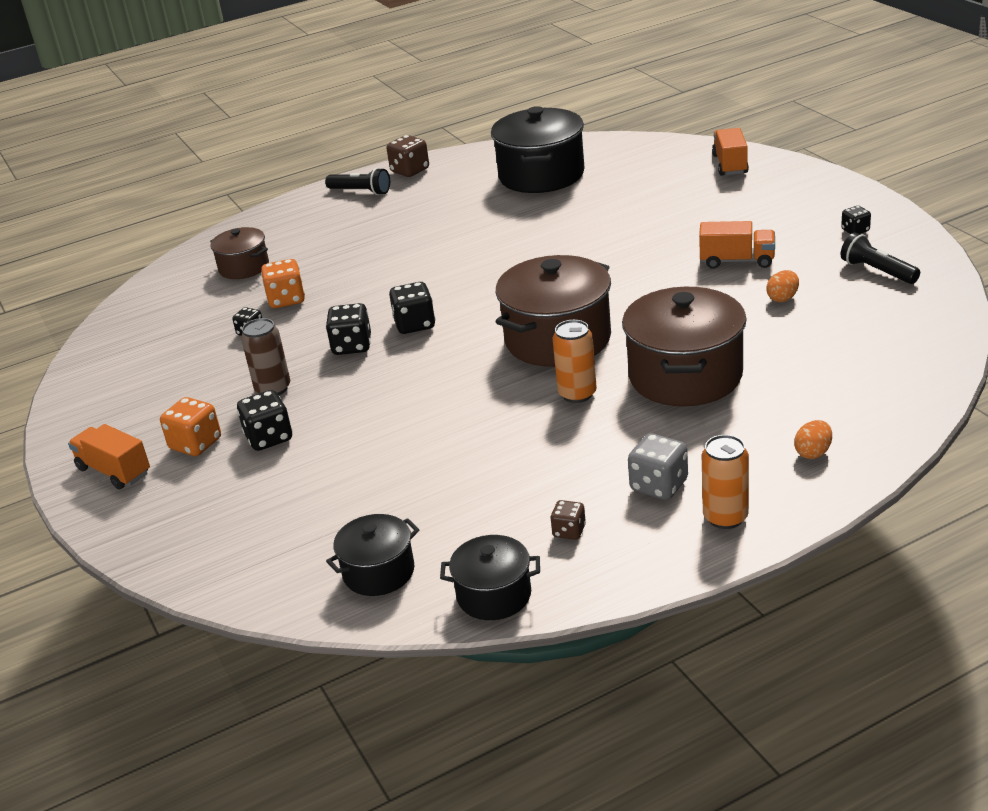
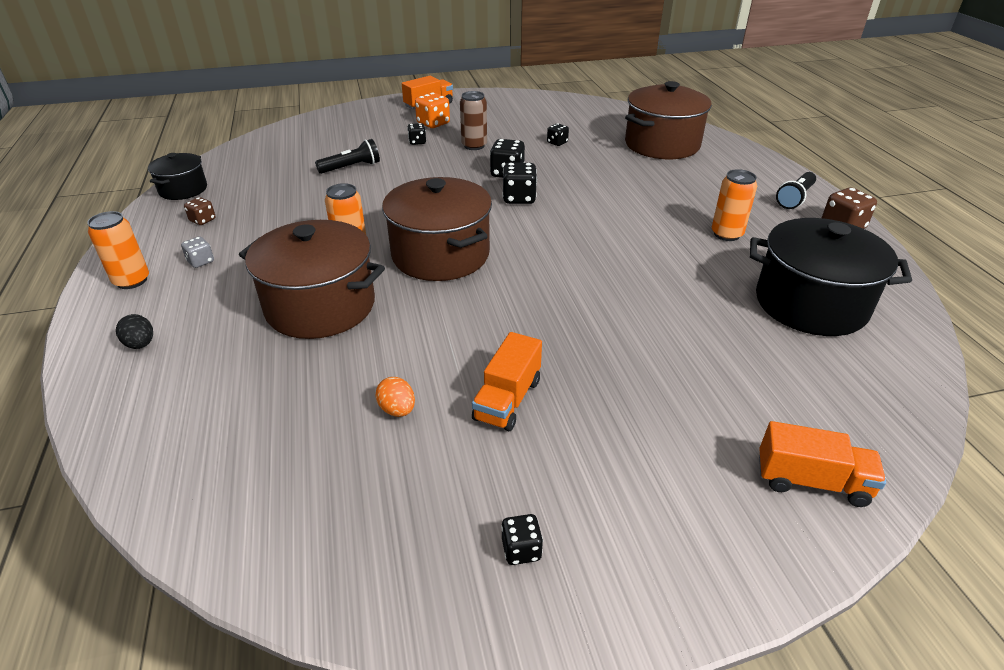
camera: 100 degrees right, 5 degrees up
(244, 267) = (662, 145): brown pot -> brown pot, size x1.82
(269, 438) = (417, 142): black dice -> black dice, size x0.60
(286, 300) = (597, 156): orange dice -> none
(378, 572) = (249, 162): black pot -> none
(446, 213) = (726, 234): none -> orange can
(659, 485) = (201, 261): grey dice -> grey dice, size x0.60
(813, 453) = (141, 344): orange egg -> black egg
(877, 271) = (392, 524): black flashlight -> black flashlight (351, 167)

